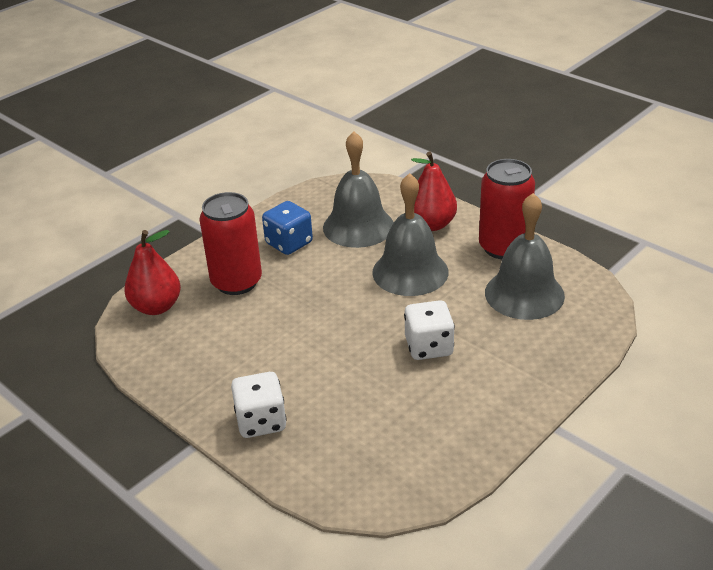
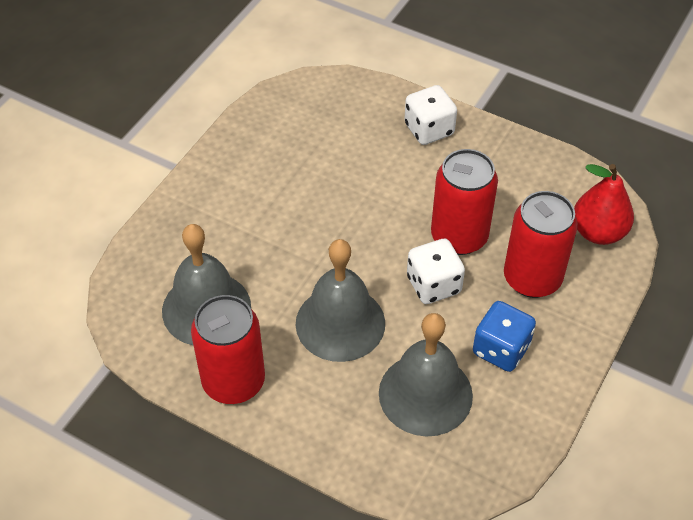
camera: 165 degrees right, 15 degrees up
(282, 318) = (459, 237): none -> red can
(429, 347) = (299, 224): white dice -> white dice (433, 285)
(431, 224) = (331, 412): red pear -> none

